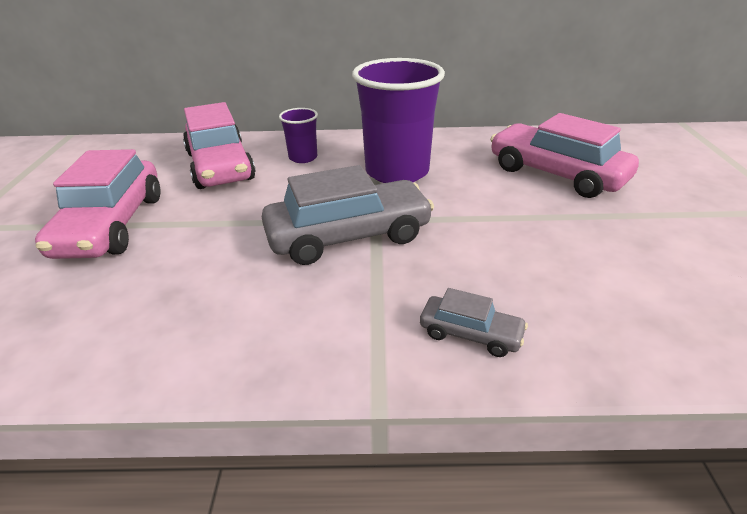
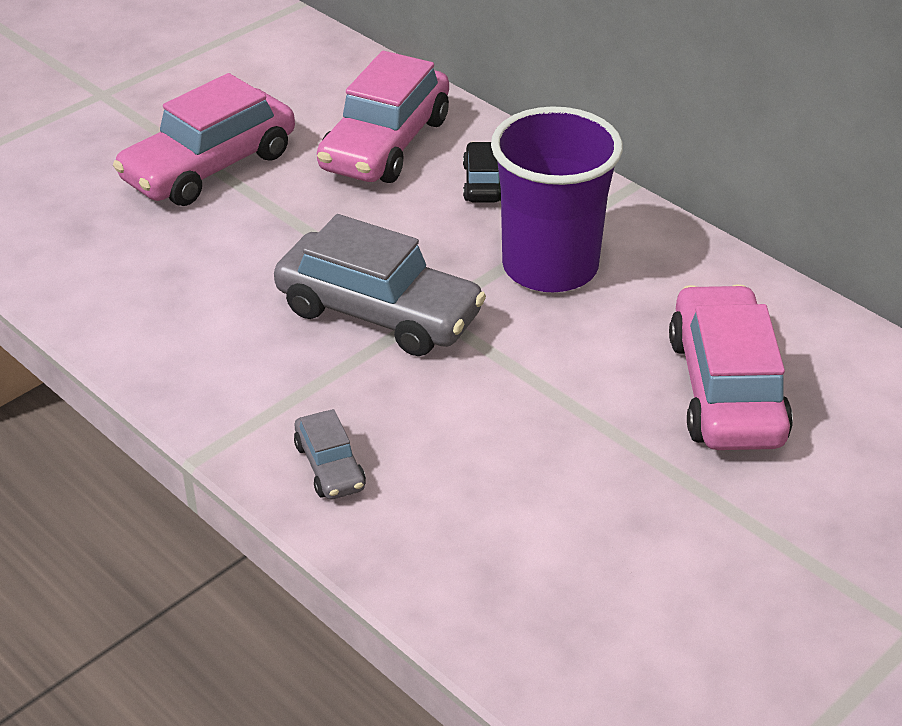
camera: 45 degrees right, 5 degrees up
(303, 157) = (483, 183): purple cup -> black car

